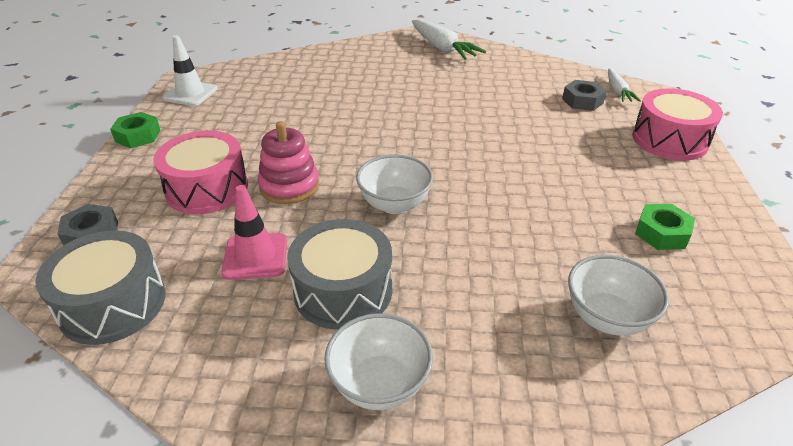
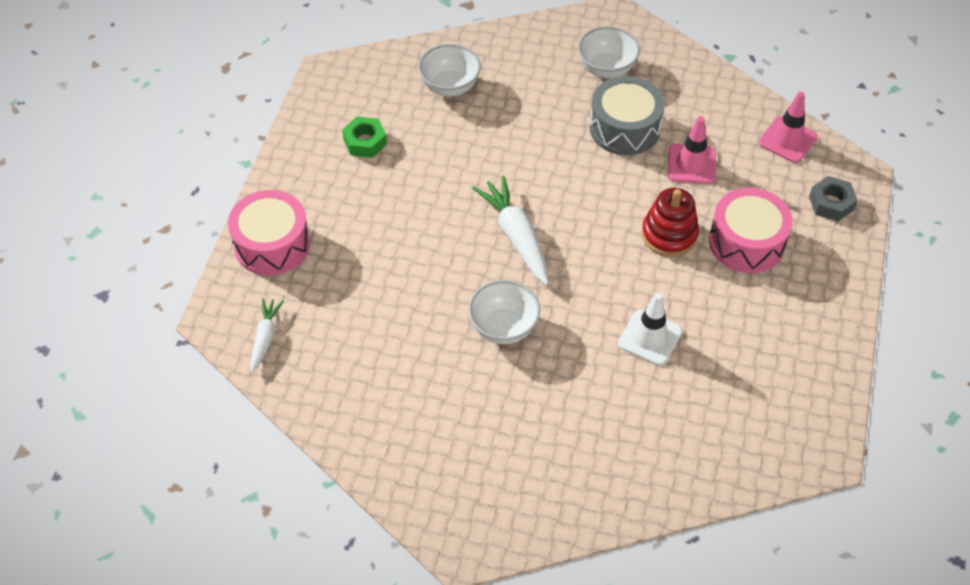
camera: 170 degrees left, 15 degrees up
(113, 304) = (787, 140): grey drum -> pink traffic cone
(138, 136) = (843, 333): green nut -> none
(190, 93) = (808, 415): white traffic cone -> white traffic cone (650, 337)
(289, 186) = (669, 234): pink stacking toy -> red stacking toy
(394, 204) = (575, 200): white bowl -> white bowl (503, 327)
(442, 48) = (449, 489): white carrot -> white carrot (516, 236)
(582, 101) = (320, 324): grey nut -> none

